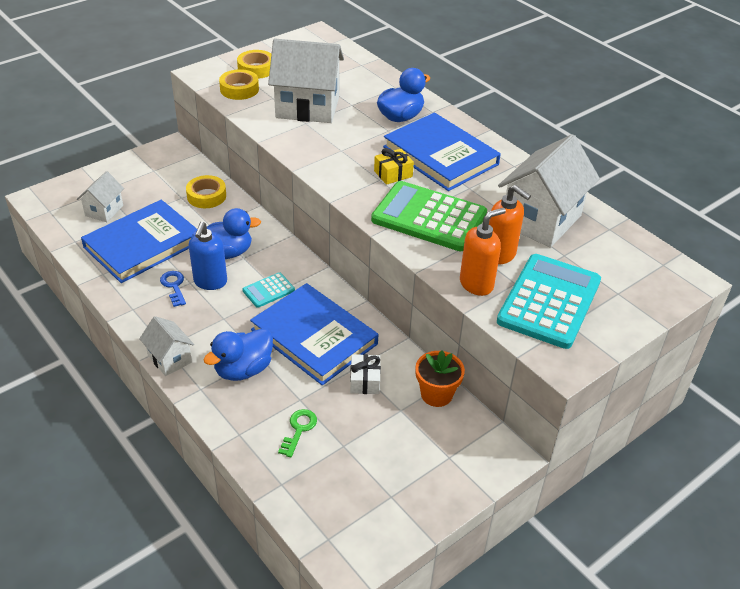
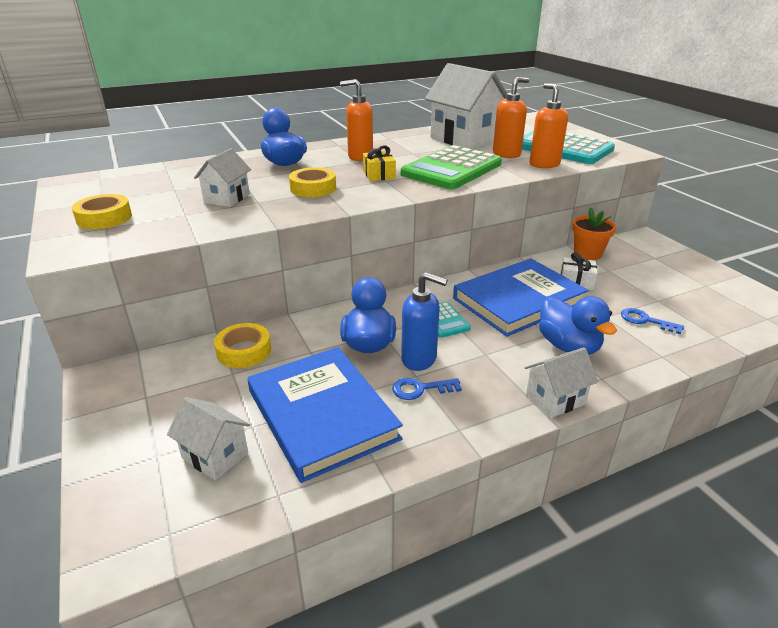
camera: 75 degrees left, 10 degrees down
(239, 89) = (143, 231): yellow tape -> yellow tape (313, 188)
(299, 429) = (645, 320): green key -> blue key
(307, 107) = (227, 198): white house -> white house, size x0.52
(440, 156) = (360, 157): blue book -> orange soap dispenser

